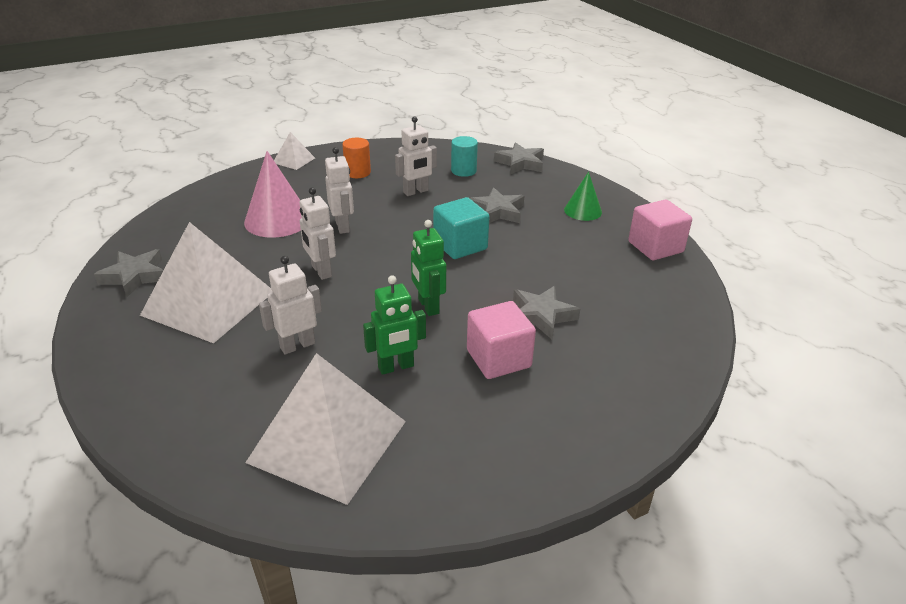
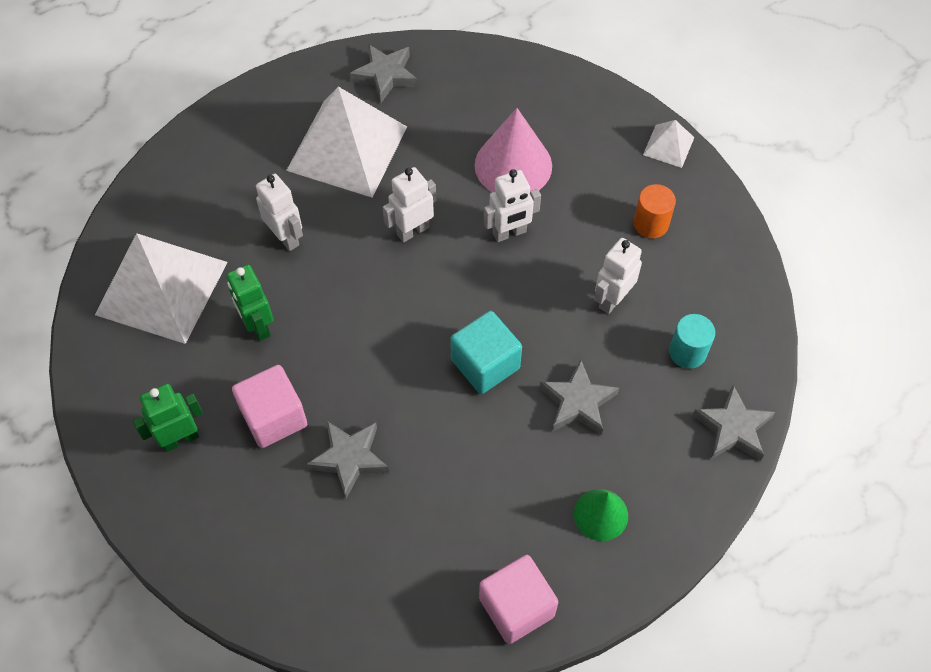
camera: 85 degrees right, 25 degrees up
(416, 192) = (612, 299): white robot -> white robot turned 75 degrees clockwise
(428, 306) = (357, 342): green robot -> green robot (180, 438)

